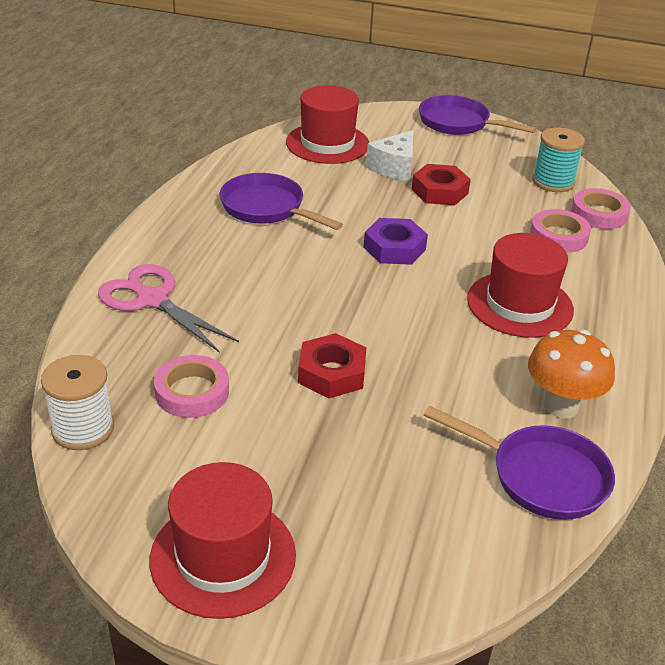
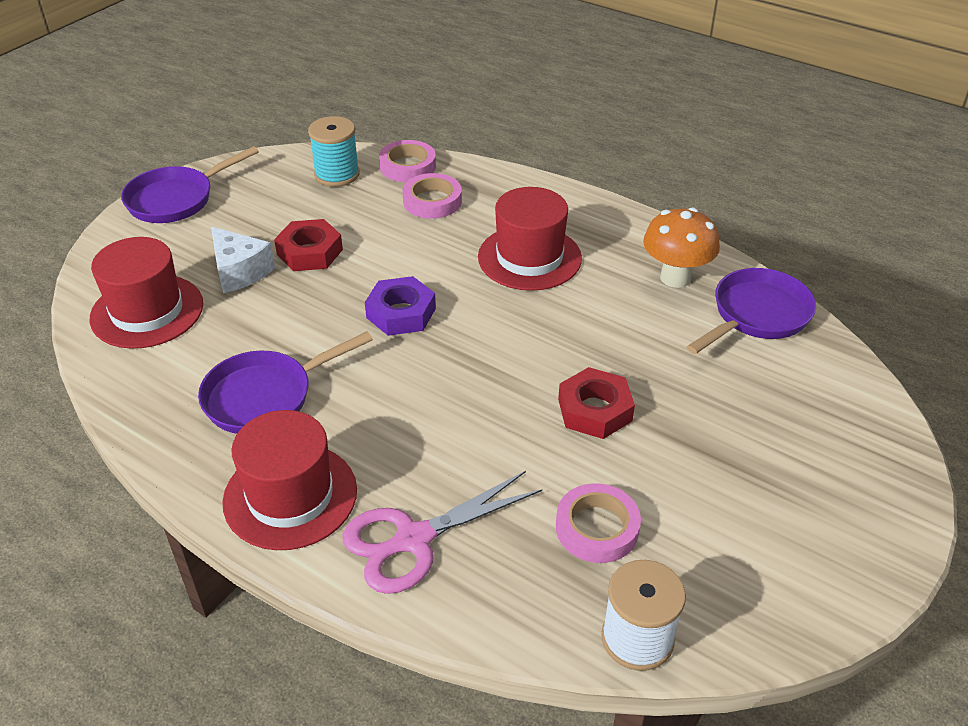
camera: 70 degrees left, 5 degrees up
(223, 556) = (834, 542): red hat -> red hat (290, 496)

